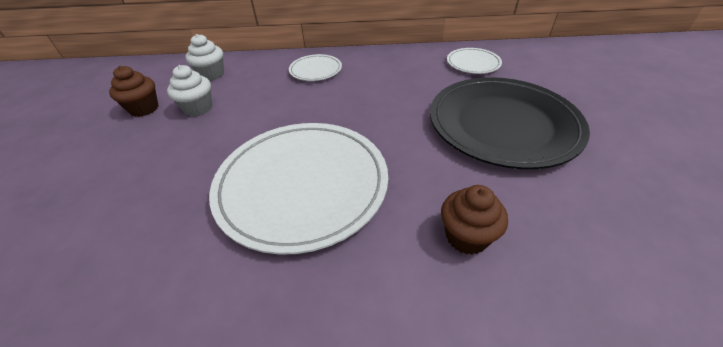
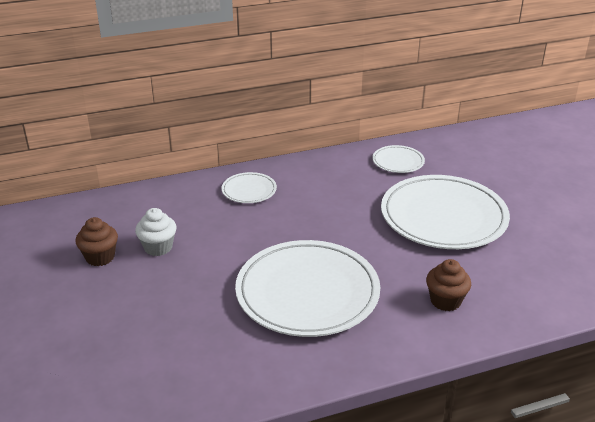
camera: 20 degrees left, 10 degrees down
(211, 74) = (140, 211): white cupcake -> none
(502, 125) = (443, 217): black plate -> white plate

